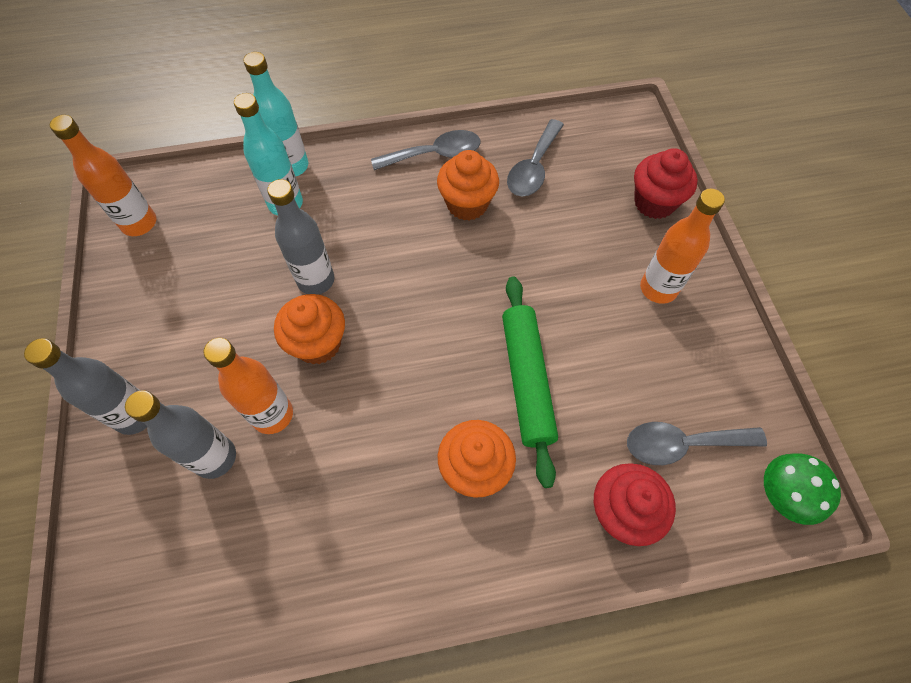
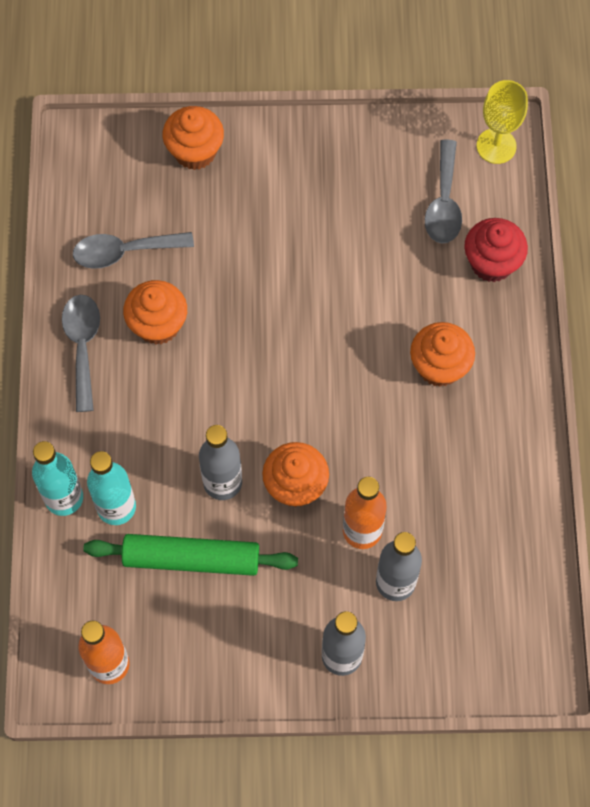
camera: 80 degrees left, 5 degrees up
(527, 380) = (366, 309): green rolling pin -> green rolling pin (191, 558)
(533, 168) = (124, 252): grey spoon -> grey spoon turned 135 degrees clockwise
(654, 203) = (195, 152): red cupcake -> orange cupcake
(658, 288) = (293, 177): orange bottle -> none
(781, 496) = (496, 146): green mushroom -> yellow goblet

